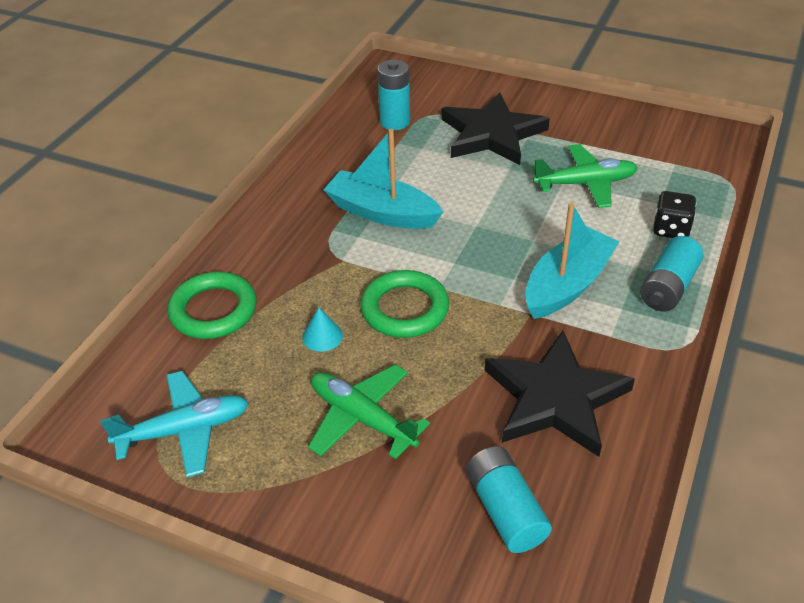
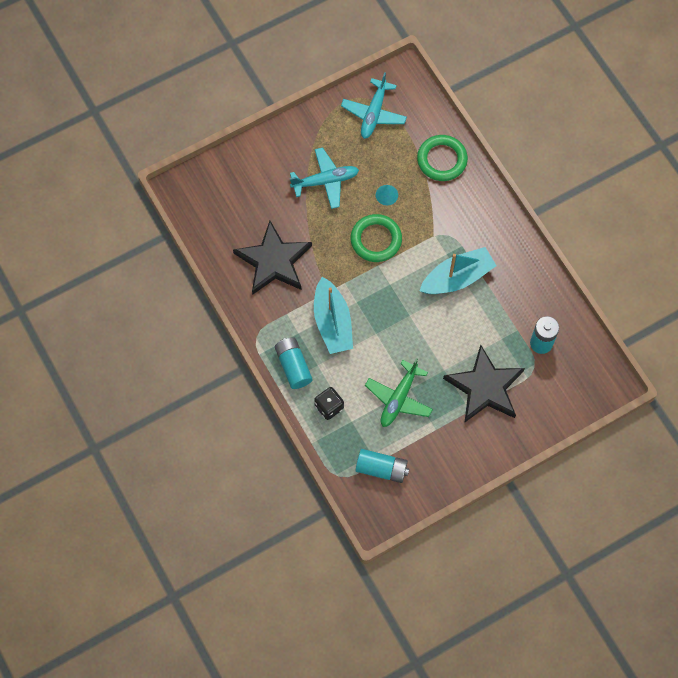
camera: 125 degrees right, 25 degrees up
(362, 418) = (325, 181): green plane -> turquoise plane
(505, 510) = (240, 201): turquoise battery -> turquoise battery (381, 469)

